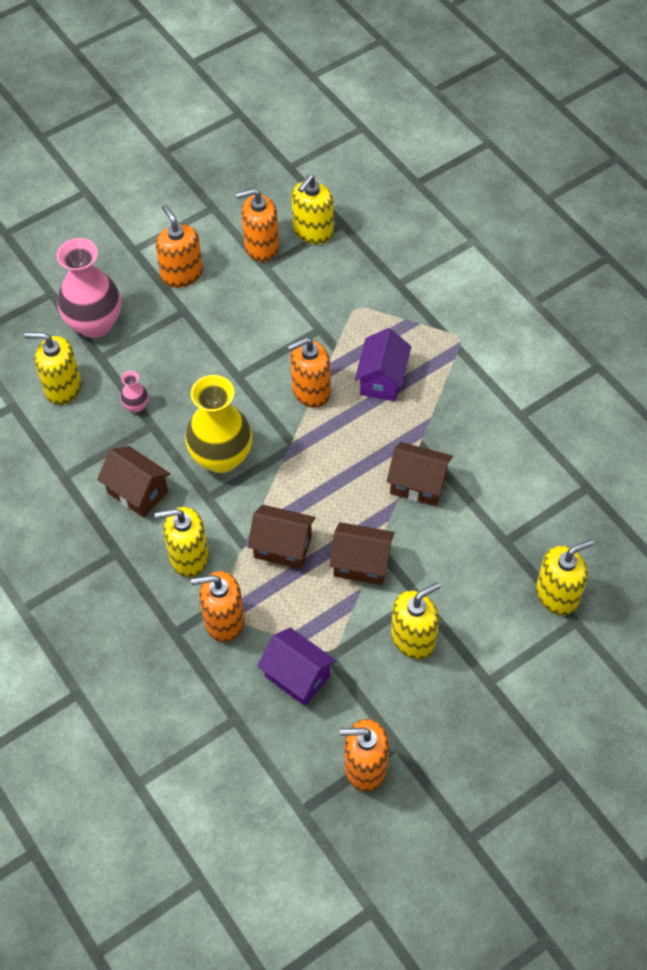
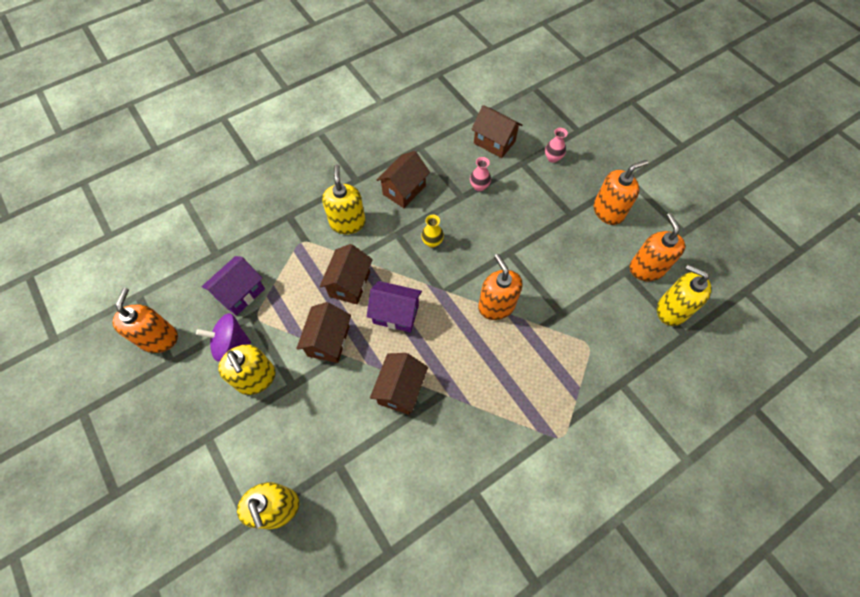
camera: 90 degrees right, 5 degrees up
(63, 387) = (494, 142): yellow soap dispenser -> brown house
(95, 324) = (553, 158): pink vase -> pink vase, size x0.43
(221, 457) = (432, 242): yellow vase -> yellow vase, size x0.43
(224, 620) = (293, 245): orange soap dispenser -> none
(369, 676) = (231, 344): none -> purple spinning top
(382, 379) = (510, 364): purple house -> purple house (396, 314)

